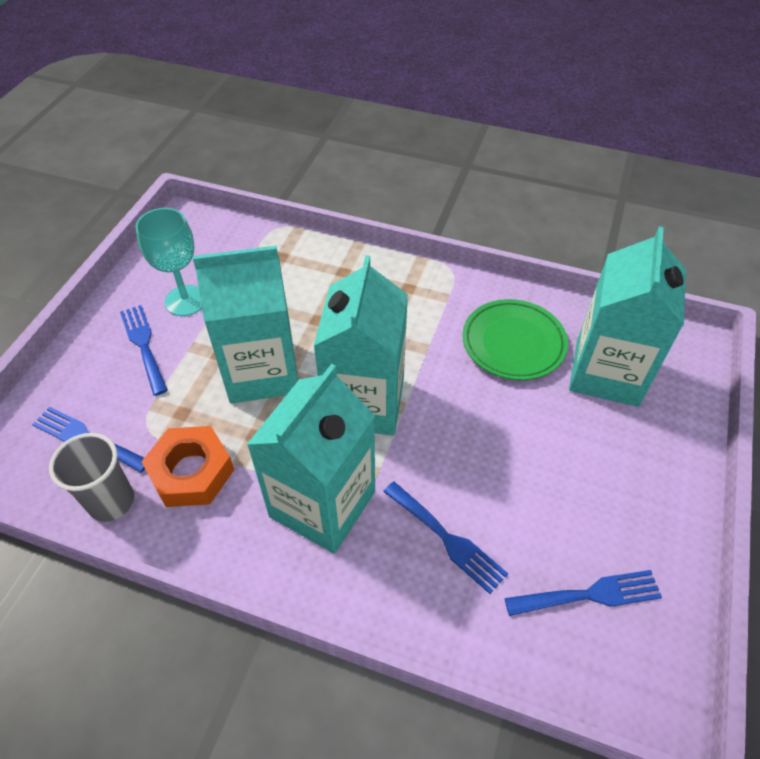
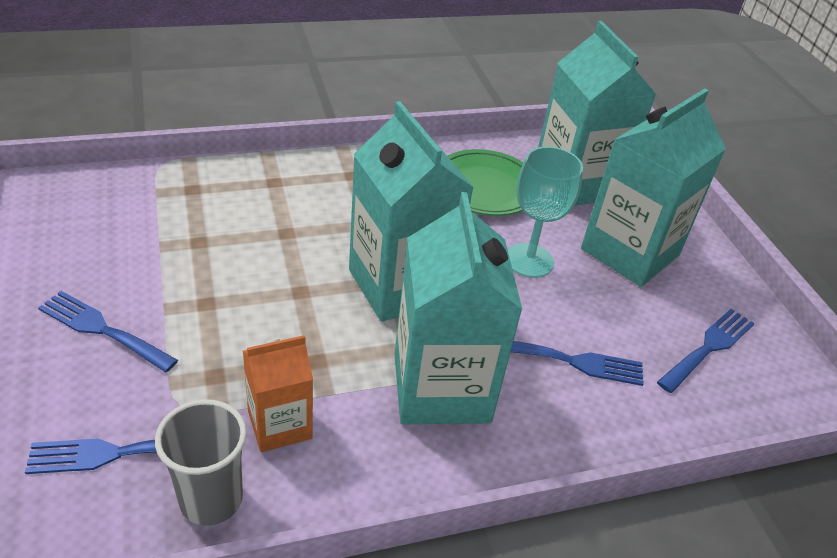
camera: 40 degrees left, 10 degrees down
(185, 301) = (115, 267): turquoise goblet -> turquoise goblet (529, 260)
(191, 472) = (280, 425): orange nut -> orange carton
(262, 372) = (271, 300): turquoise carton -> turquoise carton (630, 252)

